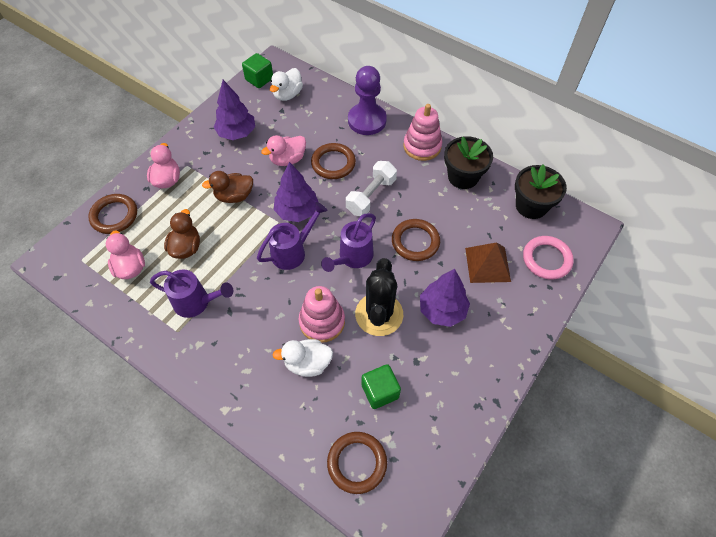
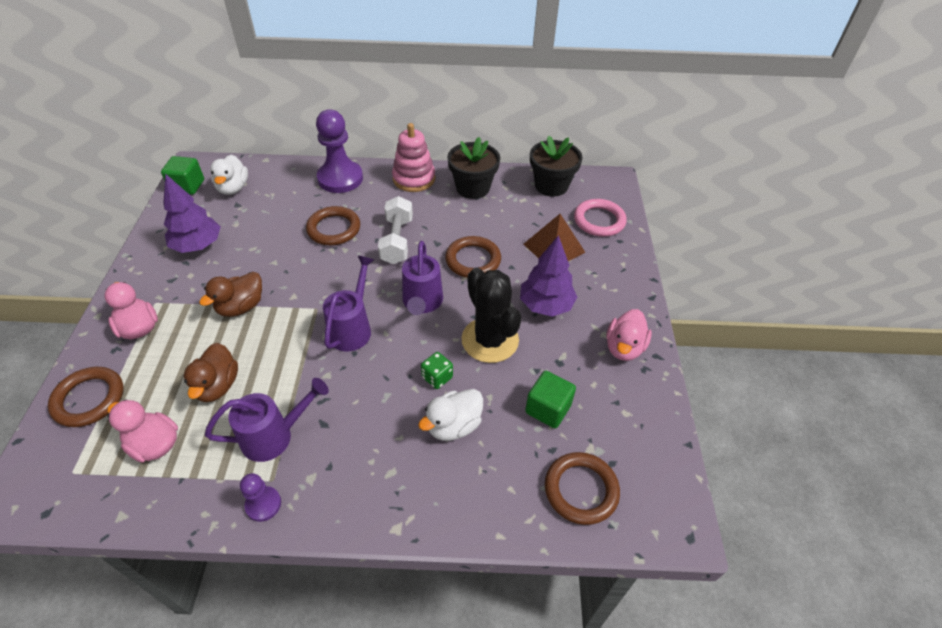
camera: 35 degrees left, 10 degrees down
(163, 344) = (263, 504): none -> purple pawn
(186, 247) = (217, 386): brown duck -> brown duck turned 150 degrees counterclockwise
(288, 159) = (279, 246): pink duck -> pink duck (624, 348)
(297, 211) = (327, 289): purple tree -> none
(322, 321) = (437, 377): pink stacking toy -> green dice

